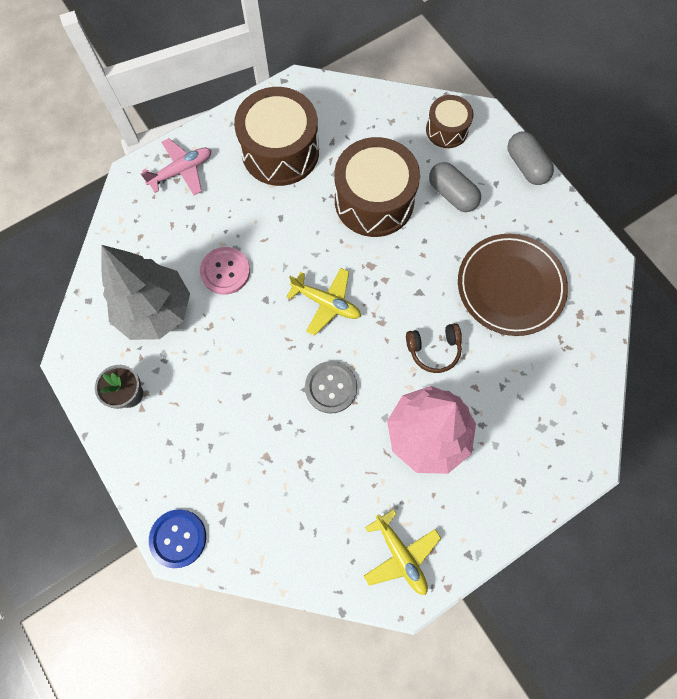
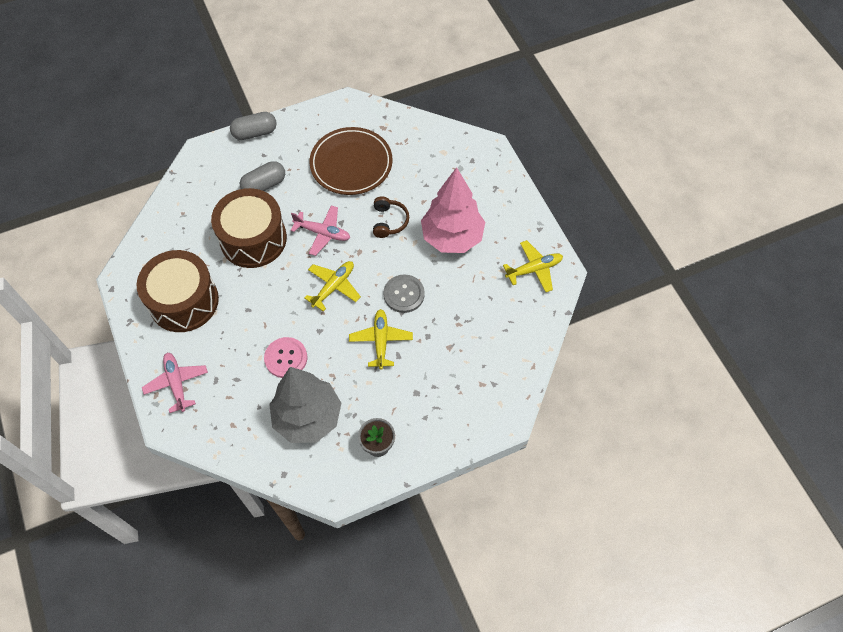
camera: 80 degrees left, 10 degrees down
(178, 538) = (501, 417): blue button -> none
(262, 372) = (381, 340): none -> yellow plane
(399, 275) = (323, 233): none -> pink plane
(447, 130) = (205, 177): brown drum -> none

